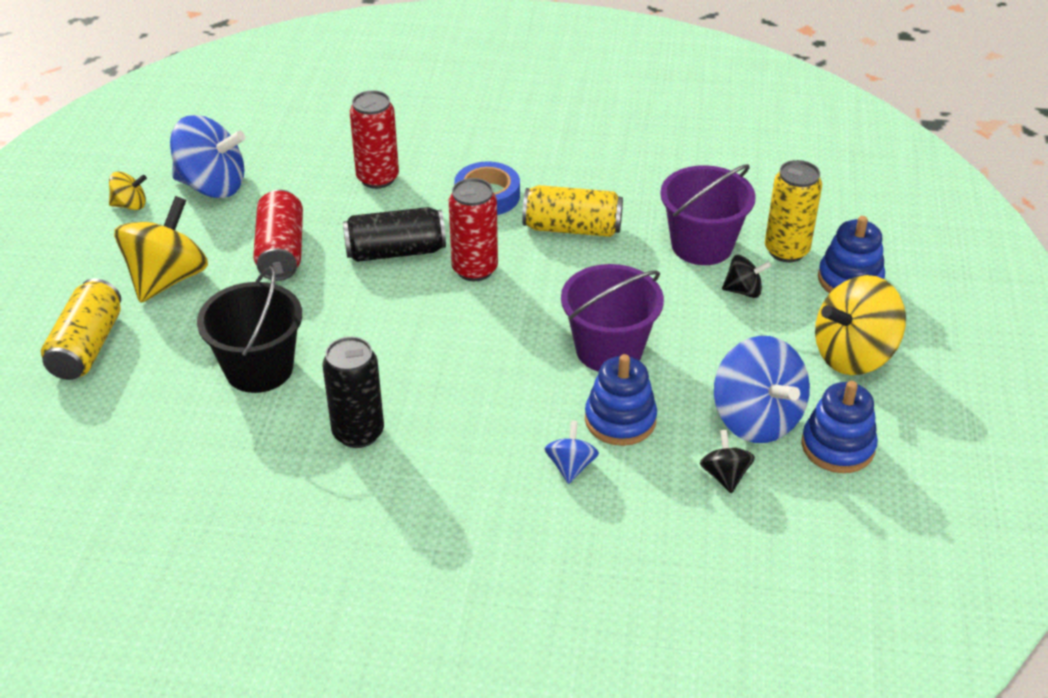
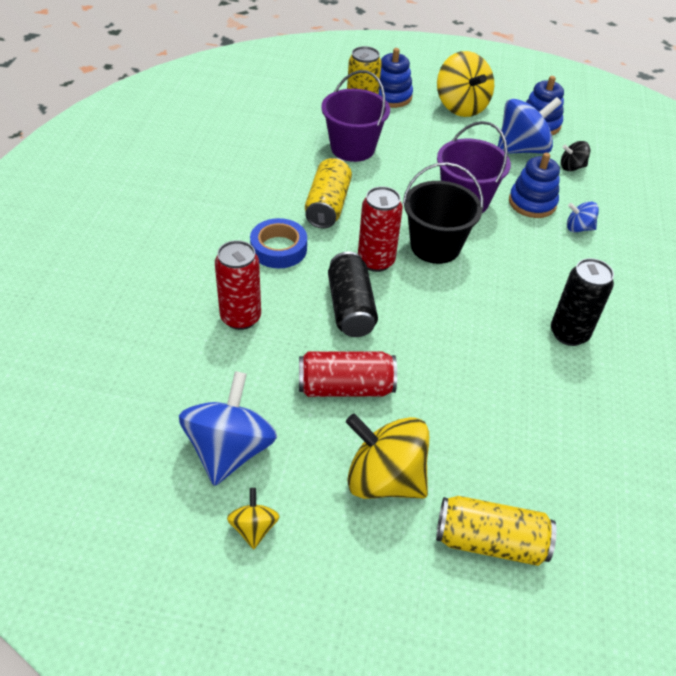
camera: 90 degrees left, 5 degrees up
(259, 368) = (506, 398): black bucket -> black bucket (435, 246)
(743, 291) = (402, 137): black spinning top -> none

